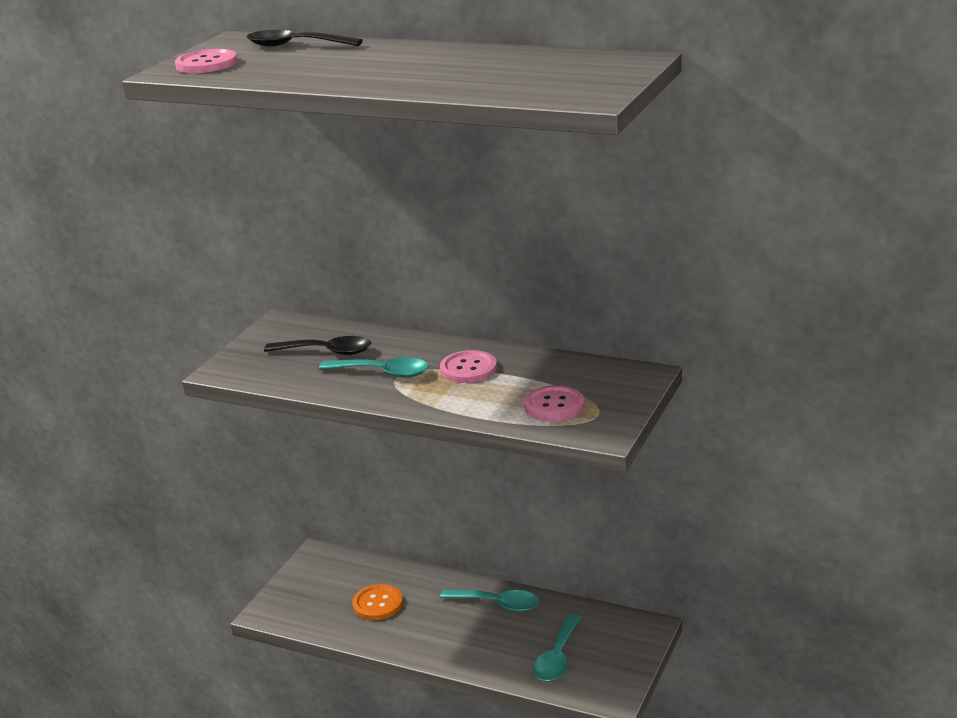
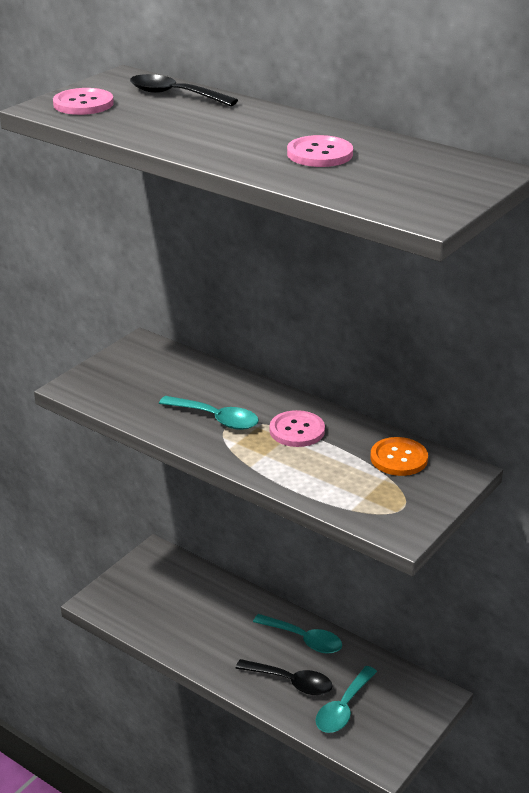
camera: 10 degrees right, 5 degrees up
(326, 352) = (173, 385): black spoon -> black spoon (291, 682)
(377, 604) = (195, 615): orange button -> orange button (399, 458)
(554, 406) = (364, 489): pink button -> pink button (319, 154)

